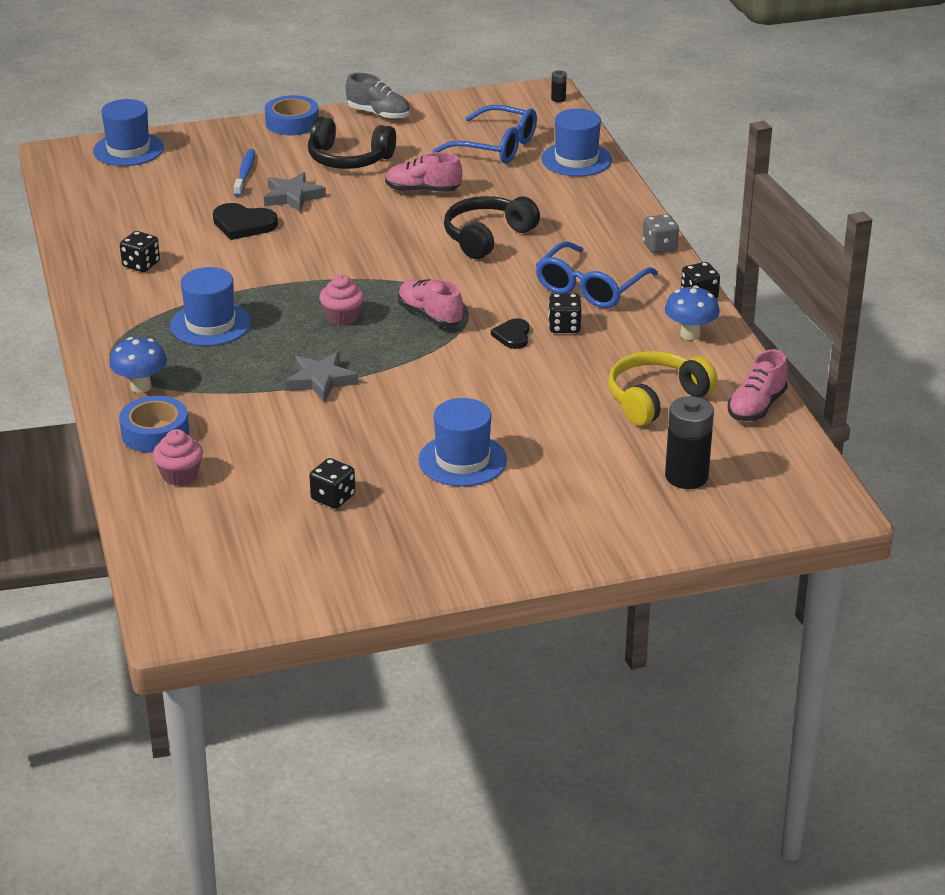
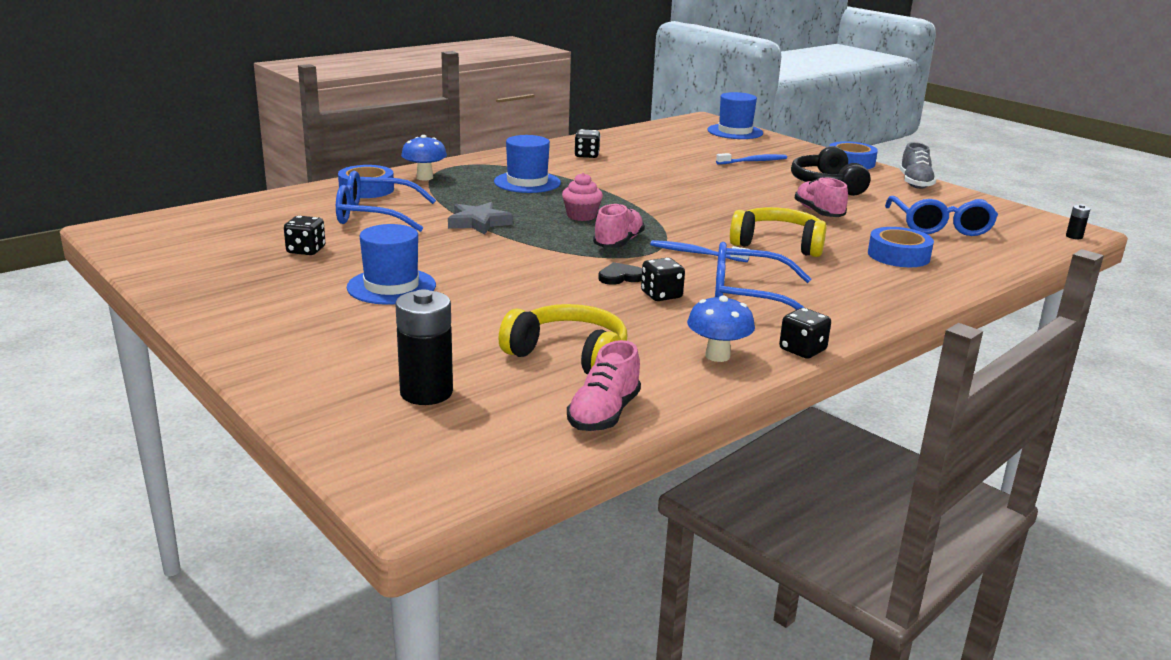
camera: 65 degrees right, 10 degrees down
(180, 475) = (313, 203): pink cupcake -> none
(243, 224) = (679, 171): black heart -> none
(252, 440) = (375, 215): none -> blue glasses
(293, 196) = (742, 178): grey star -> none
(482, 283) = (696, 253): none -> blue toothbrush
(487, 237) = (777, 244): black headphones -> yellow headphones
(548, 191) = (898, 255): none -> blue tape
(576, 159) = (977, 258): blue hat -> none
(659, 246) = (874, 317): grey dice -> none
(756, 407) = (604, 414): pink shoe -> pink shoe turned 75 degrees counterclockwise

